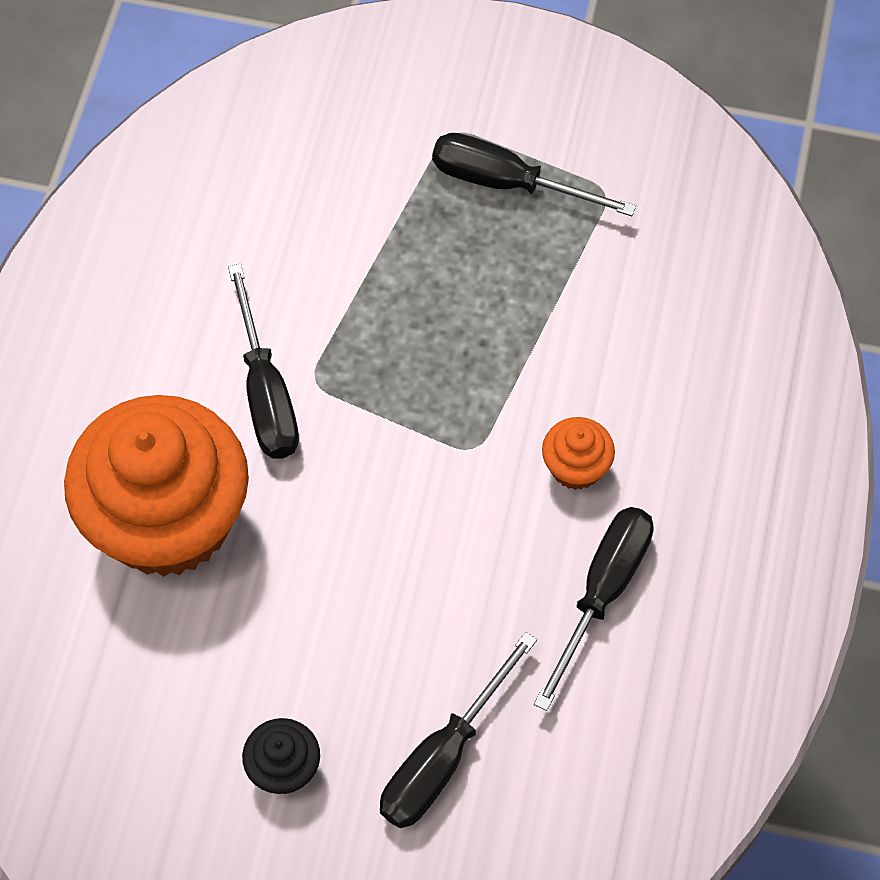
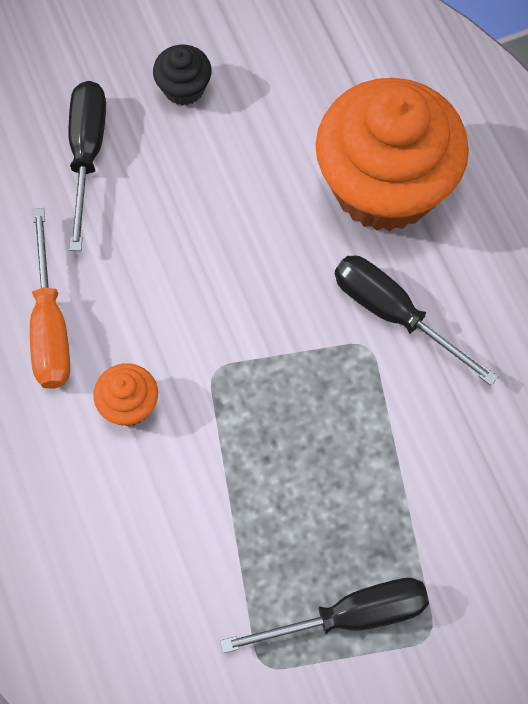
camera: 145 degrees right, 5 degrees up
(602, 592) = (50, 325): black screwdriver -> orange screwdriver

